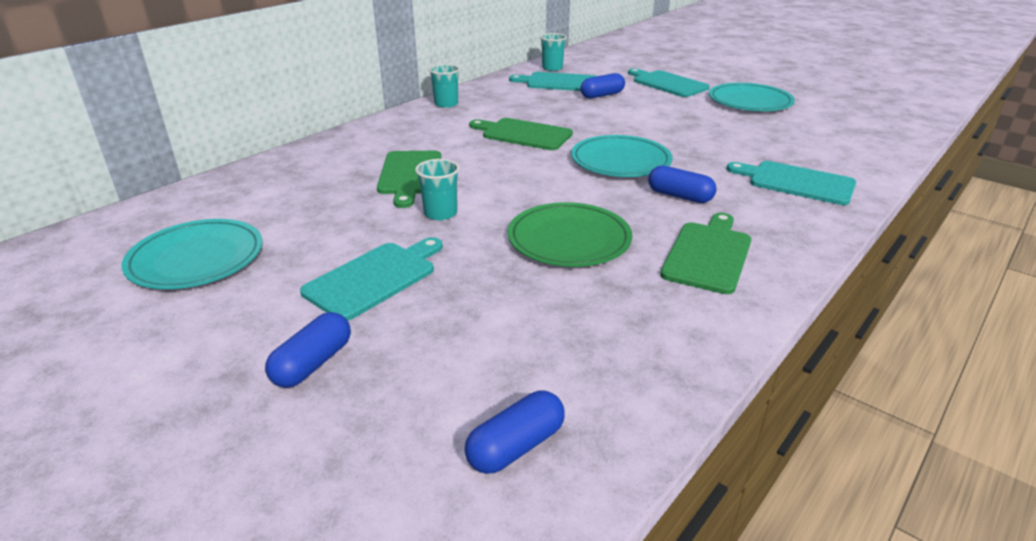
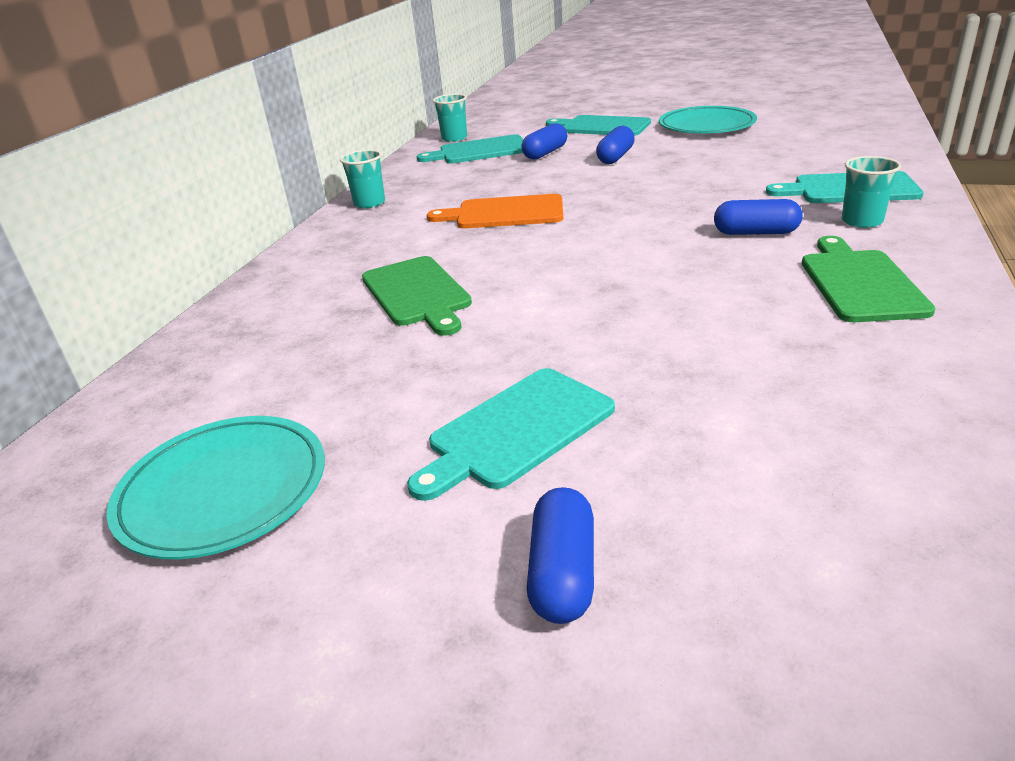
camera: 20 degrees left, 0 degrees up
(374, 278) = (516, 430): turquoise cutting board -> turquoise cutting board turned 150 degrees counterclockwise
(440, 213) = (509, 327): turquoise cup -> turquoise cup (862, 221)
(516, 446) = (941, 575): blue capsule -> blue capsule (615, 157)
(523, 134) = (504, 213): green cutting board -> orange cutting board
(569, 239) = (696, 311): green plate -> none
(620, 161) = (648, 213): turquoise plate -> none

